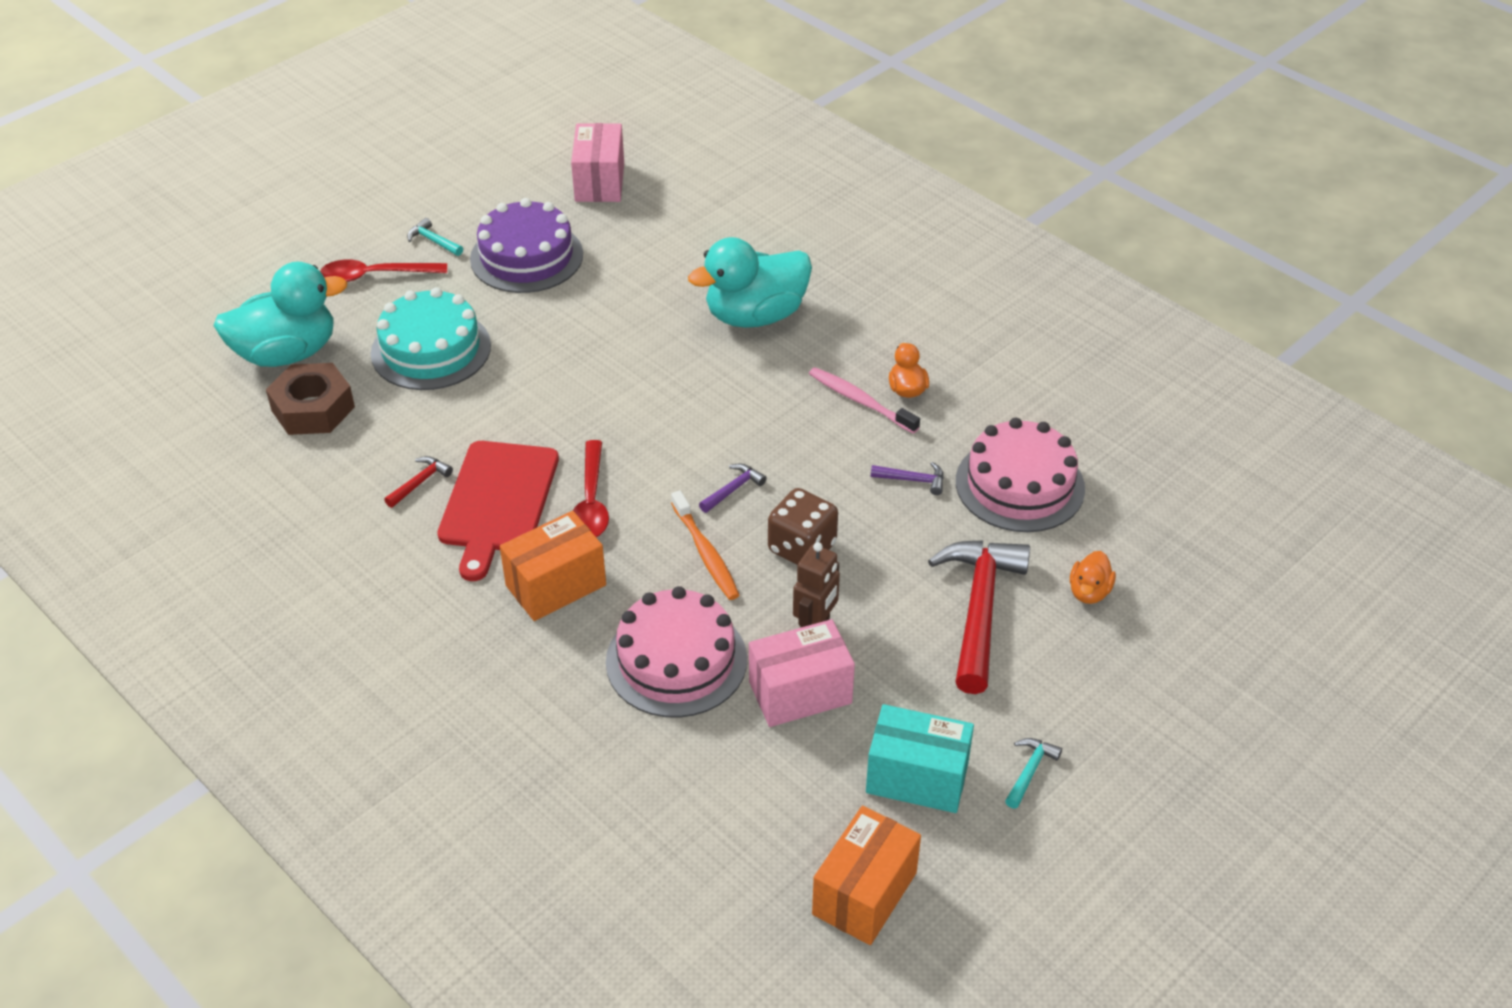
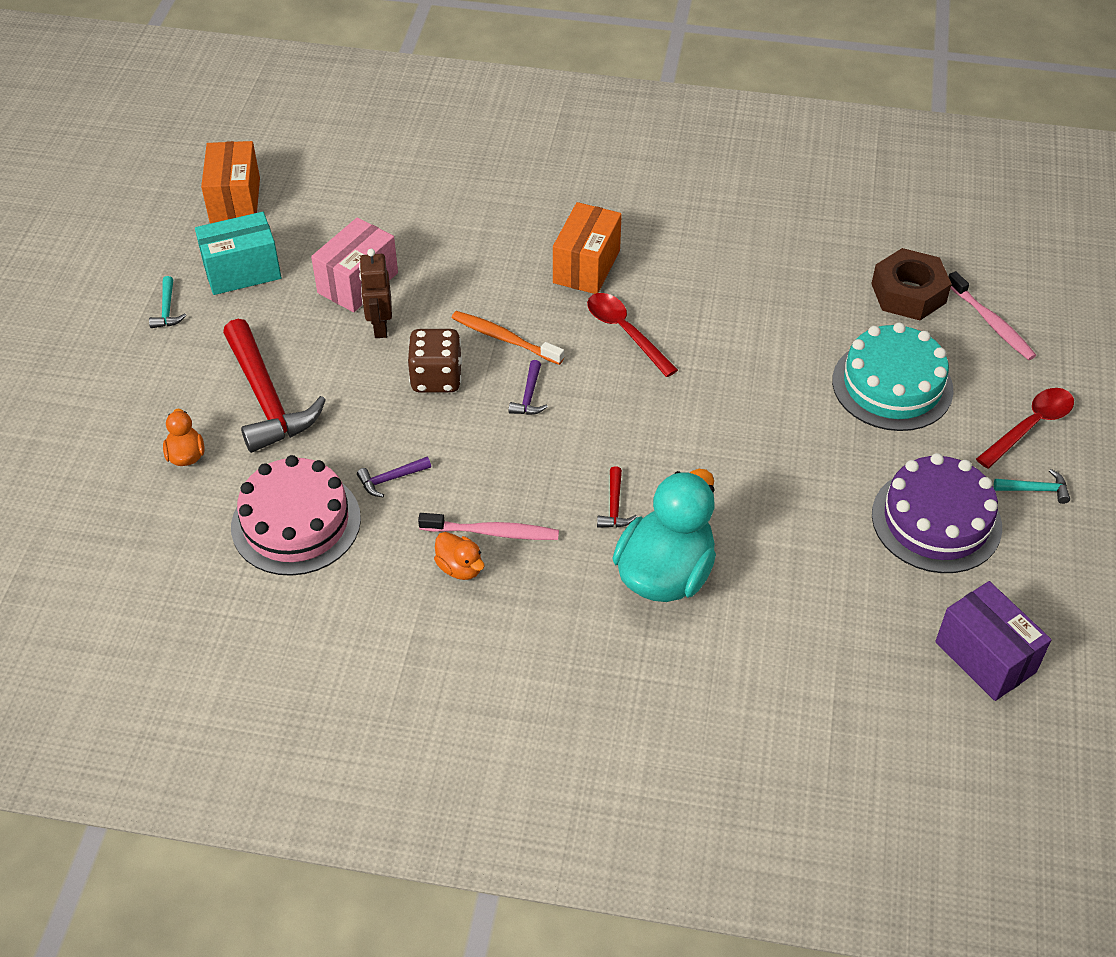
camera: 145 degrees right, 5 degrees up
(287, 353) = (991, 323): turquoise duck -> pink toothbrush
(420, 482) = (761, 283): red hammer -> red hammer (614, 506)
(497, 502) = (691, 298): red cutting board -> none
(599, 182) = (985, 657): pink box -> purple box
(676, 660) = (458, 262): pink cake -> none

